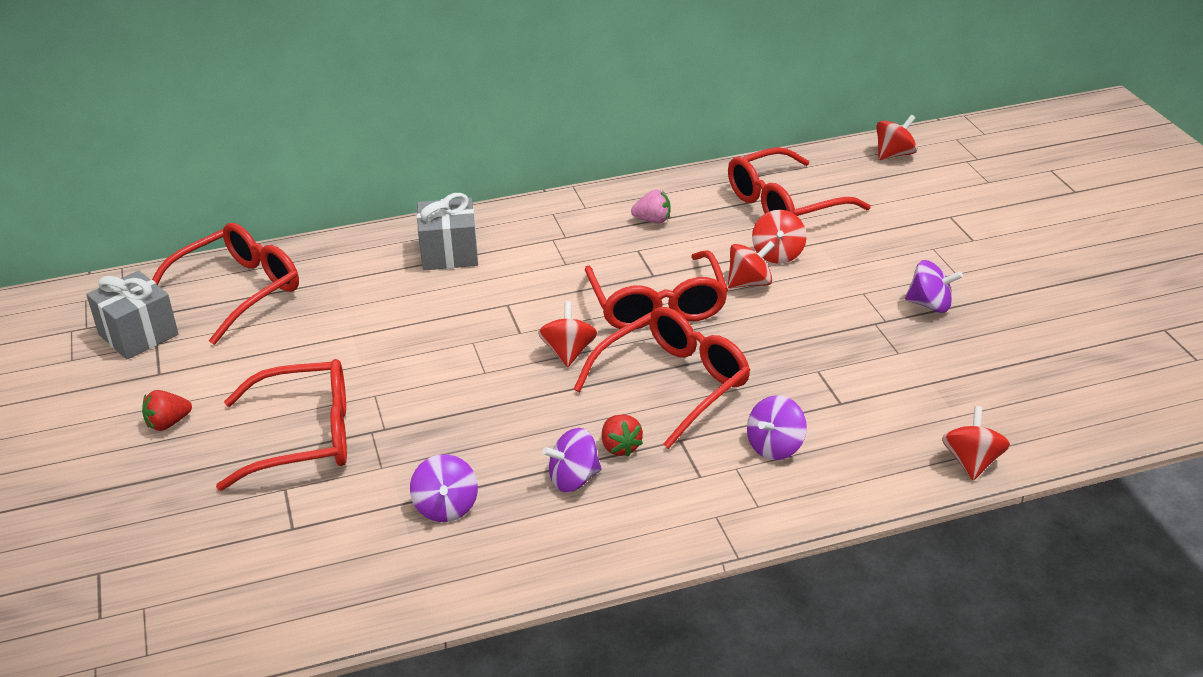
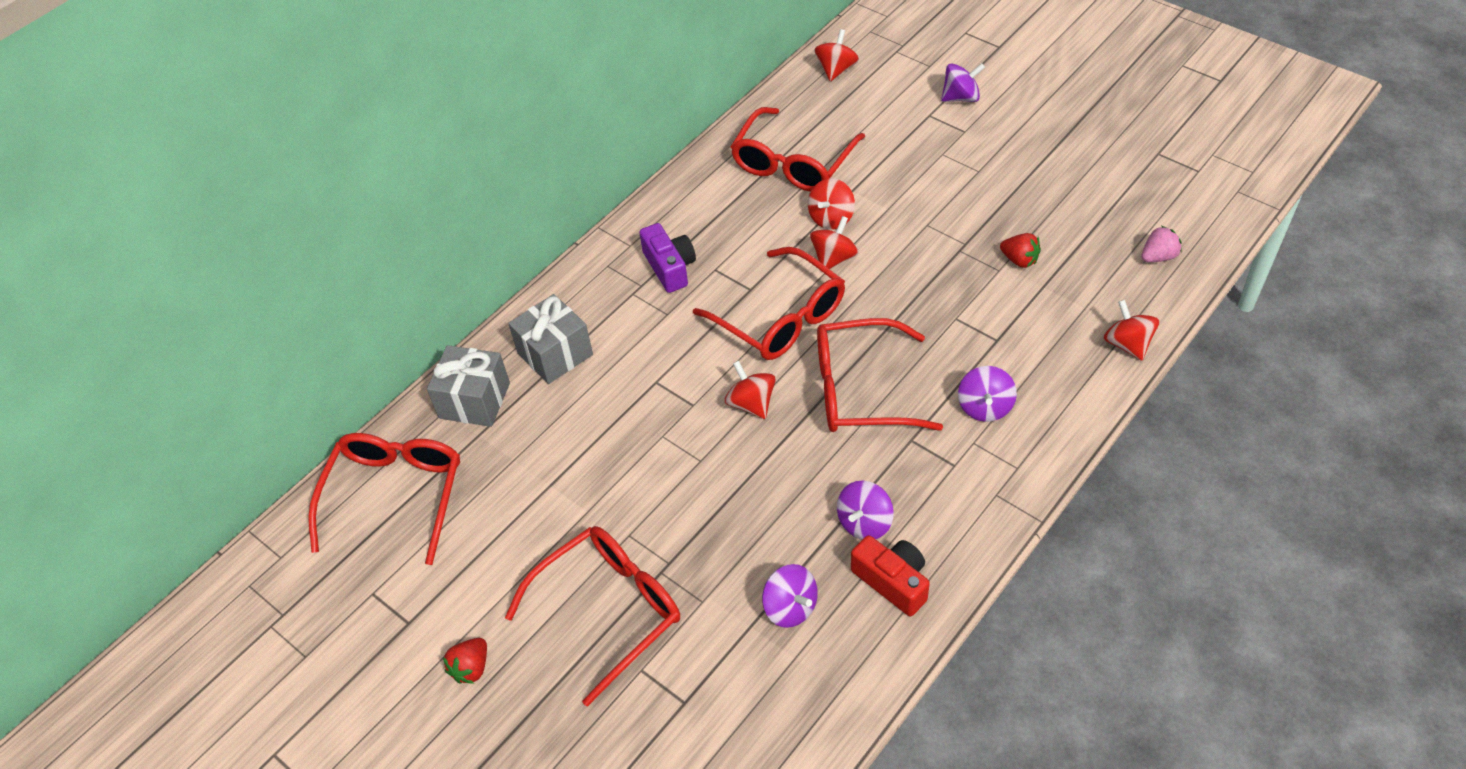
camera: 30 degrees left, 15 degrees up
(138, 334) = (345, 593): grey gift -> grey gift (474, 400)
(552, 533) = (892, 581): none -> red camera
(601, 234) = (670, 267): none -> purple camera
(620, 447) = (873, 472): red strawberry -> red strawberry (1019, 260)
(652, 220) = (700, 232): pink strawberry -> pink strawberry (1158, 257)
(673, 384) = (860, 390): red glasses -> red glasses turned 105 degrees counterclockwise
(777, 254) = (831, 218): red spinning top -> red spinning top turned 60 degrees clockwise
(930, 305) = (984, 212): purple spinning top -> purple spinning top (961, 97)

